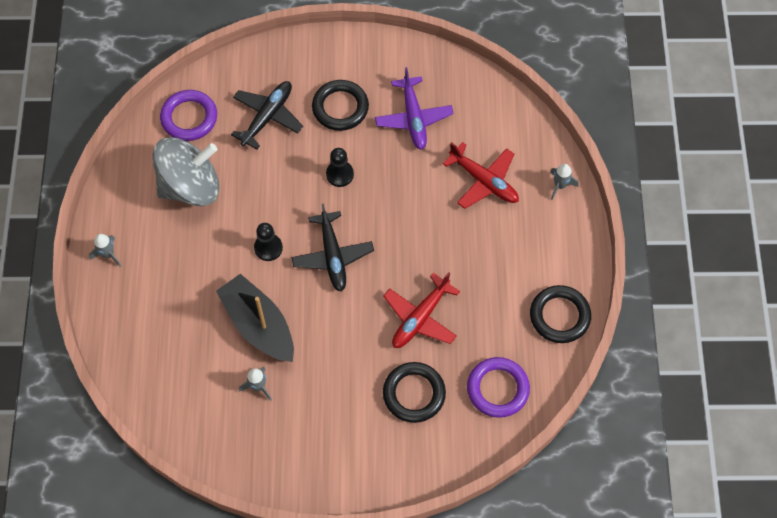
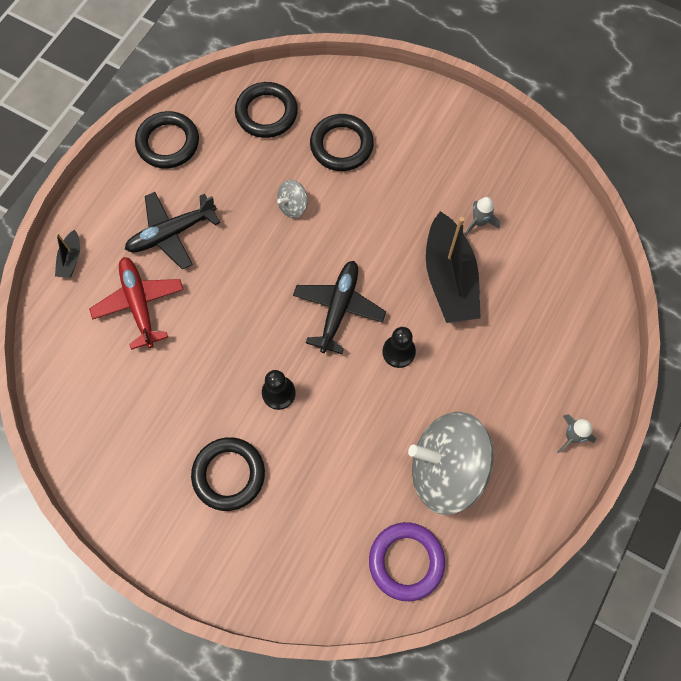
camera: 150 degrees left, 5 degrees up
(267, 117) = (316, 510): black plane -> black plane (171, 233)
(413, 118) = (159, 415): purple plane -> none
(420, 318) = (293, 206): red plane -> grey spinning top
(497, 389) = (266, 113): purple ring -> black ring
(560, 185) = (71, 259): grey rocket -> black boat

